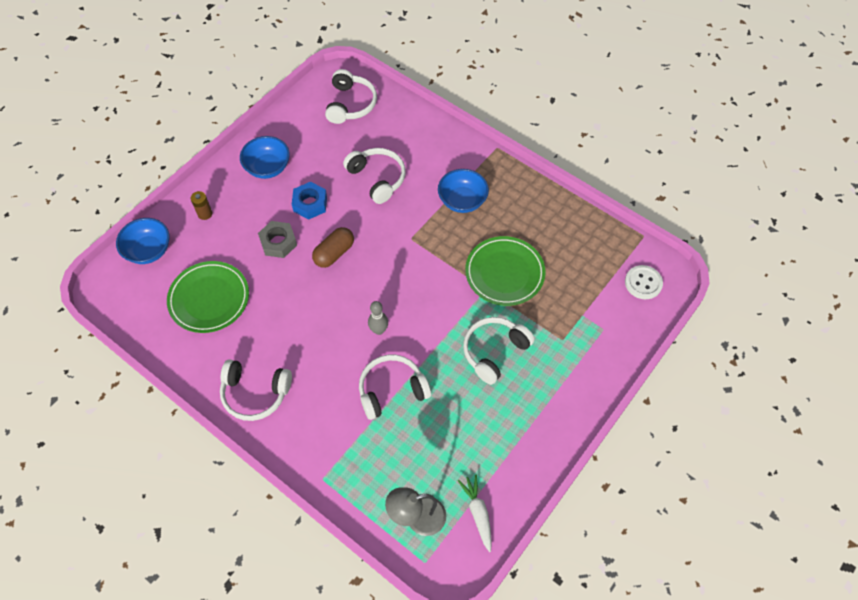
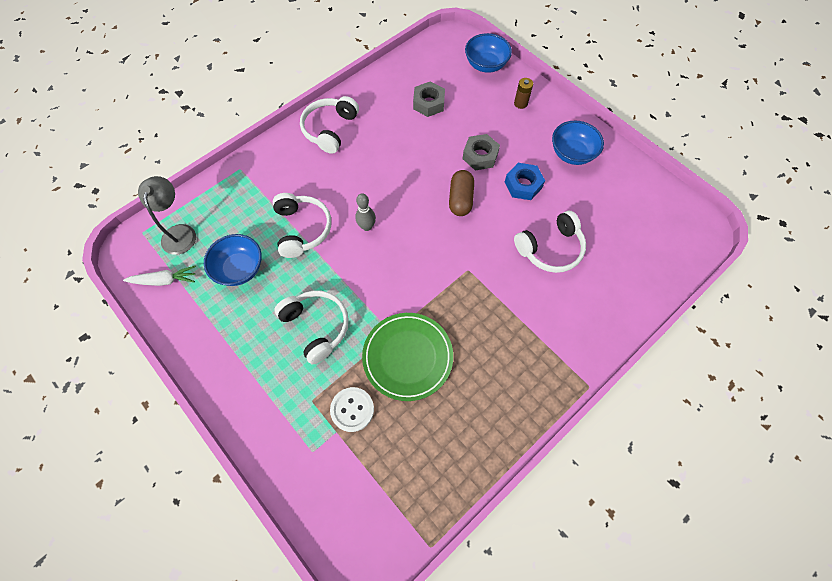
camera: 100 degrees right, 5 degrees up
(209, 299) = (428, 103): green plate -> grey nut
(334, 253) = (460, 199): brown capsule -> brown capsule turned 45 degrees clockwise
(350, 104) = (659, 235): white headphones -> none
(462, 201) = (511, 330): blue bowl -> blue bowl (239, 269)
(643, 283) = (361, 522): white button -> white button (352, 409)

